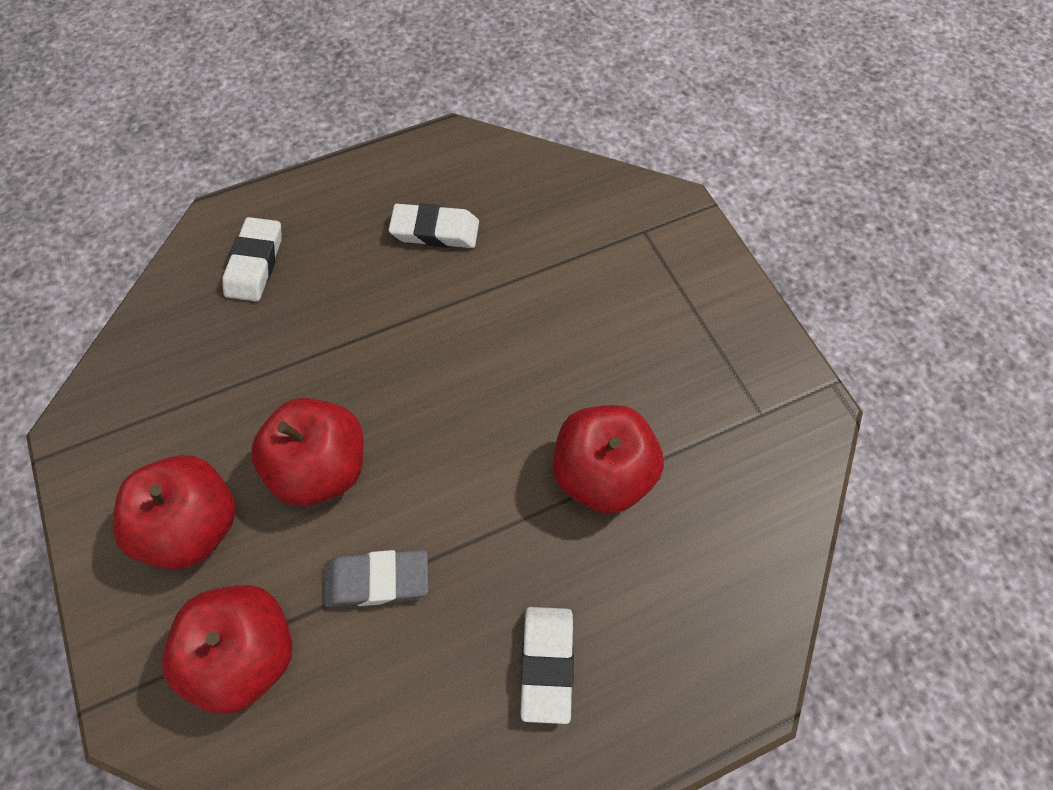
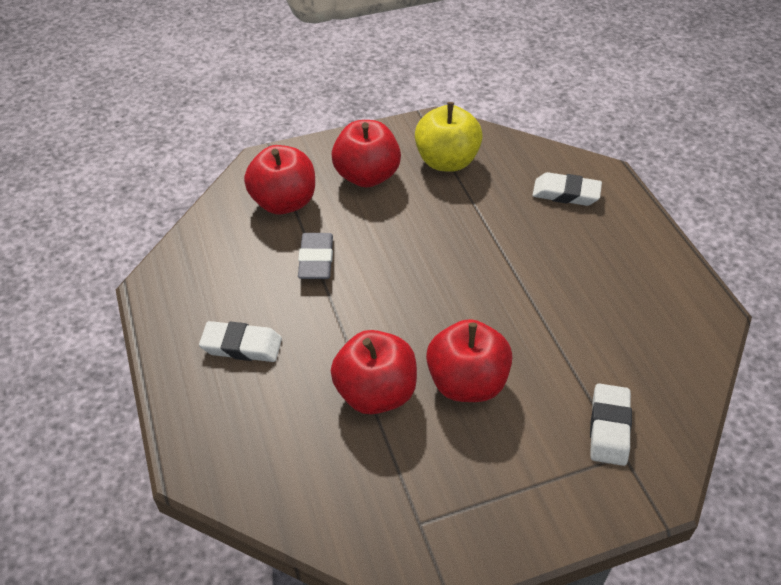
camera: 95 degrees right, 15 degrees down
(172, 410) = (446, 161): none -> yellow apple
(321, 467) = (399, 232): red apple -> red apple (466, 382)
(435, 231) = (607, 297): white eraser -> white eraser (609, 427)

